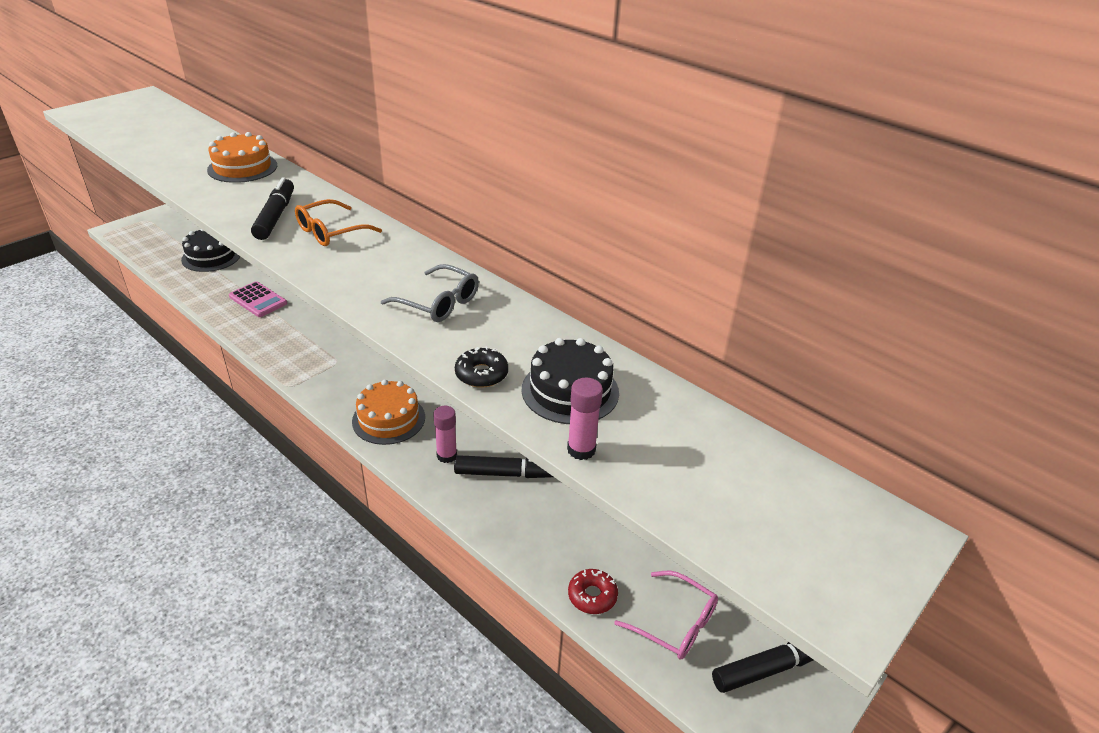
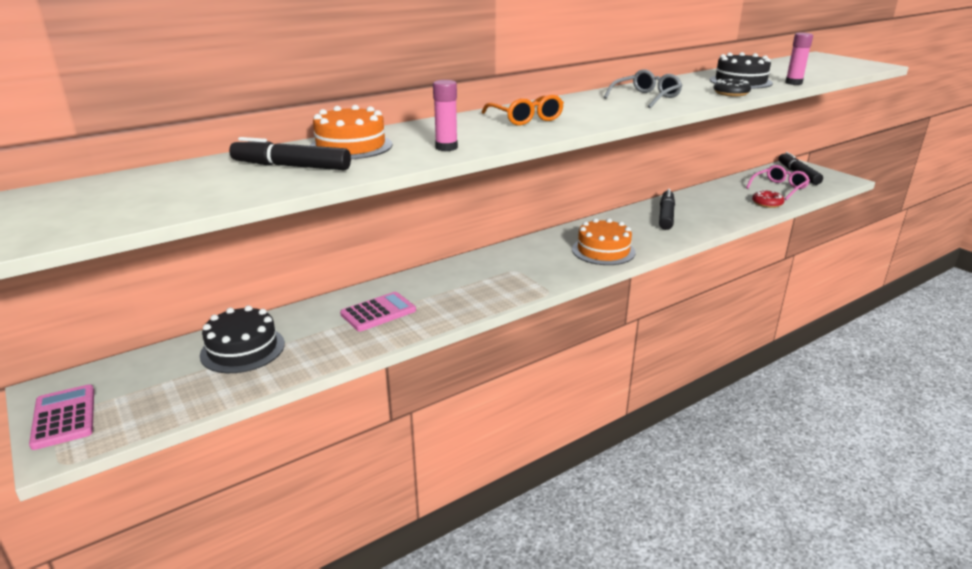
camera: 75 degrees left, 10 degrees down
(147, 222) = (64, 417): none -> pink calculator
(276, 216) = (486, 133): black marker -> black marker (291, 166)
(446, 455) = (648, 233): pink glue stick -> pink glue stick (446, 147)

